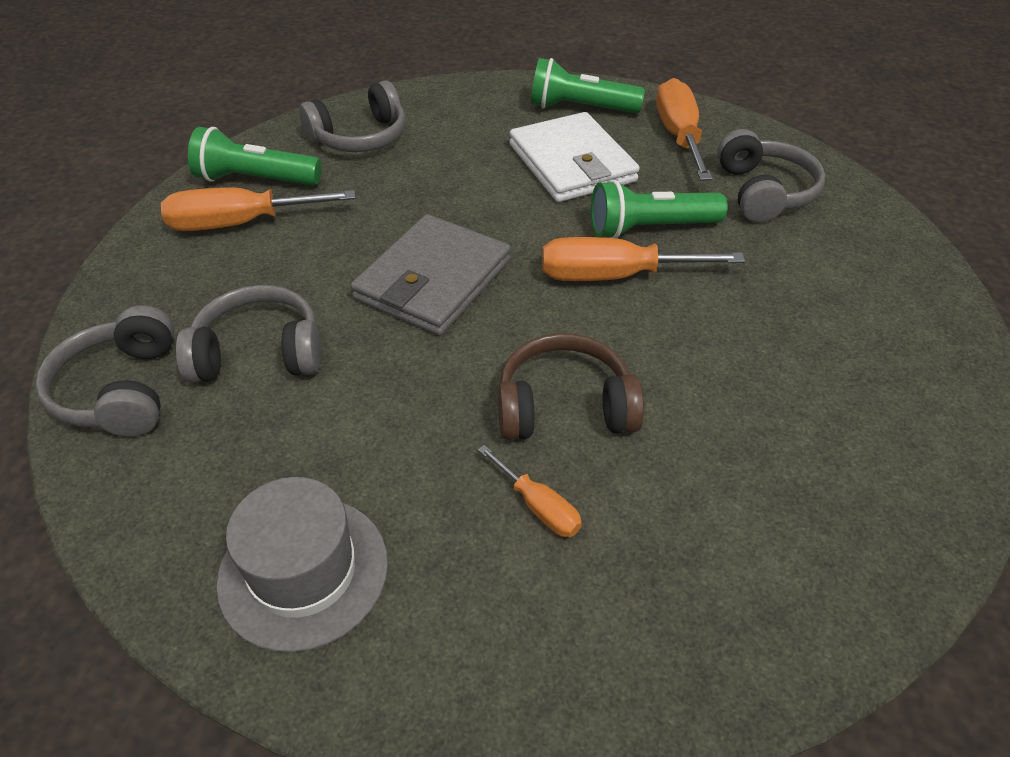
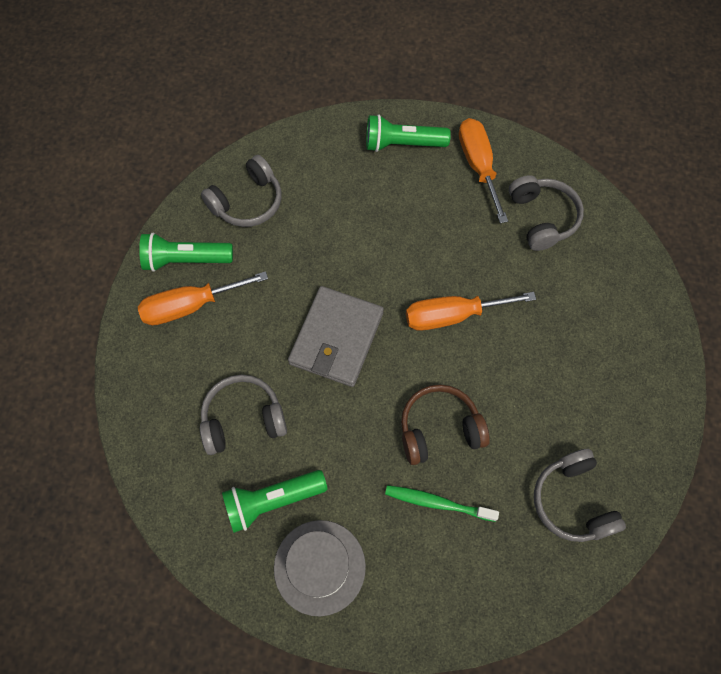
camera: 10 degrees left, 20 degrees up
(121, 390) = (168, 463): grey headphones -> grey headphones (572, 501)
(538, 507) = (437, 503): orange screwdriver -> green toothbrush
(572, 163) = (407, 207): white wallet -> none
(649, 228) = (469, 267): green flashlight -> green flashlight (272, 501)

